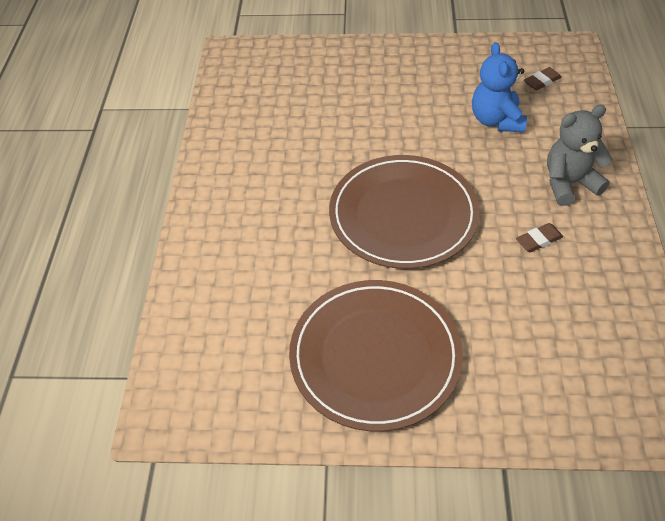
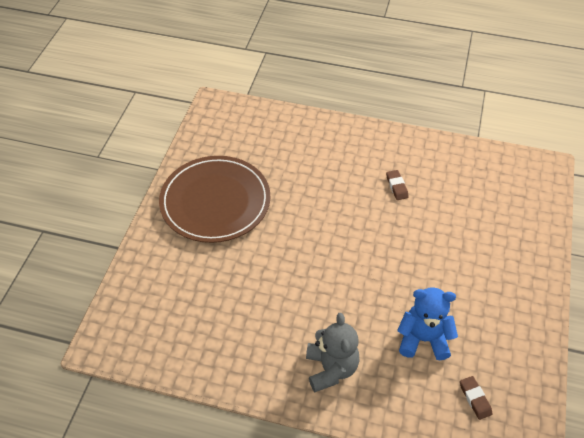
camera: 100 degrees right, 0 degrees up
(403, 215) = (328, 243): brown plate -> none
(538, 240) = (277, 323): brown eraser -> brown eraser (396, 186)

